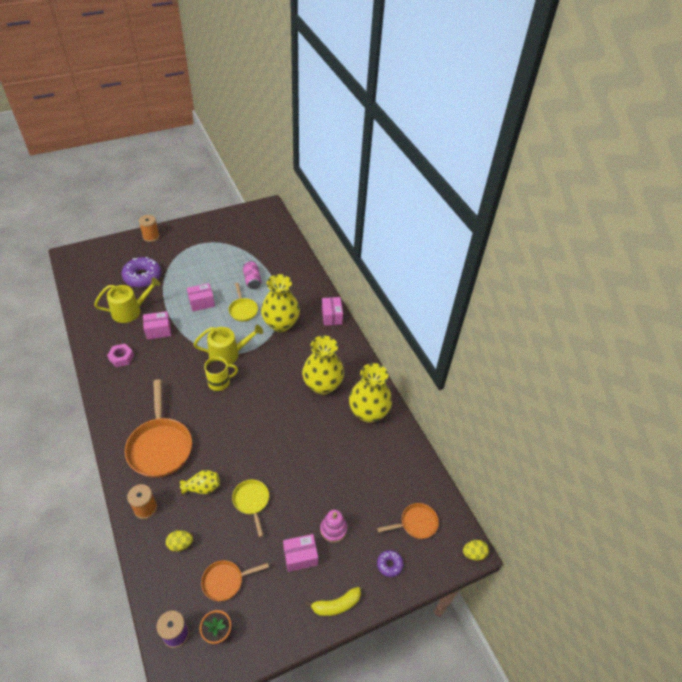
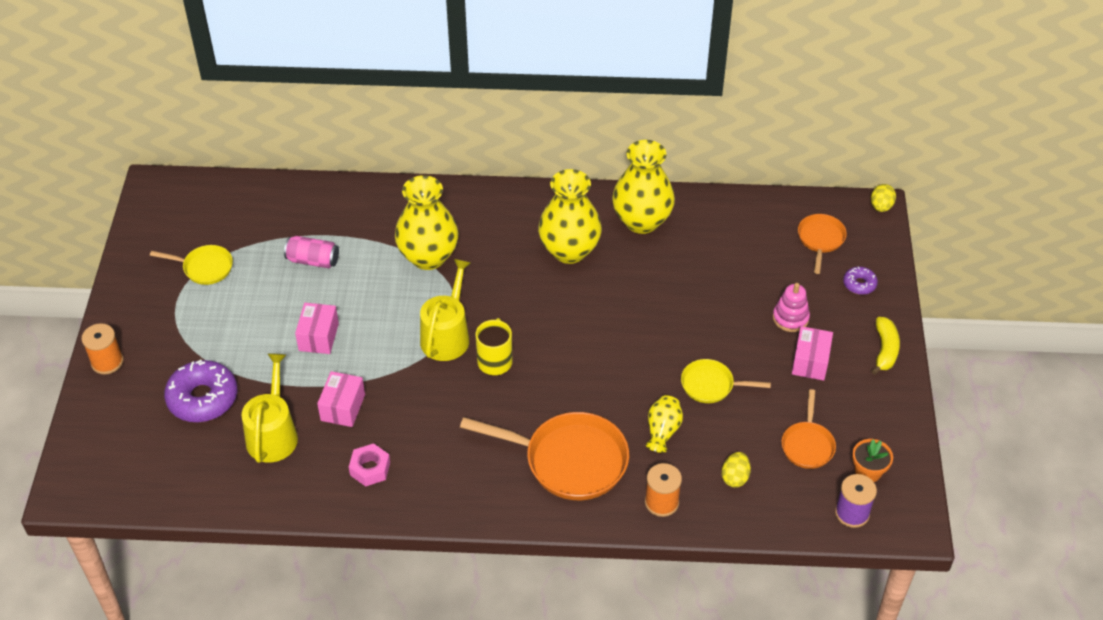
camera: 60 degrees left, 0 degrees up
(243, 310) = (369, 291): yellow pan -> yellow pan (204, 268)
(331, 316) = (452, 196): pink box -> none

